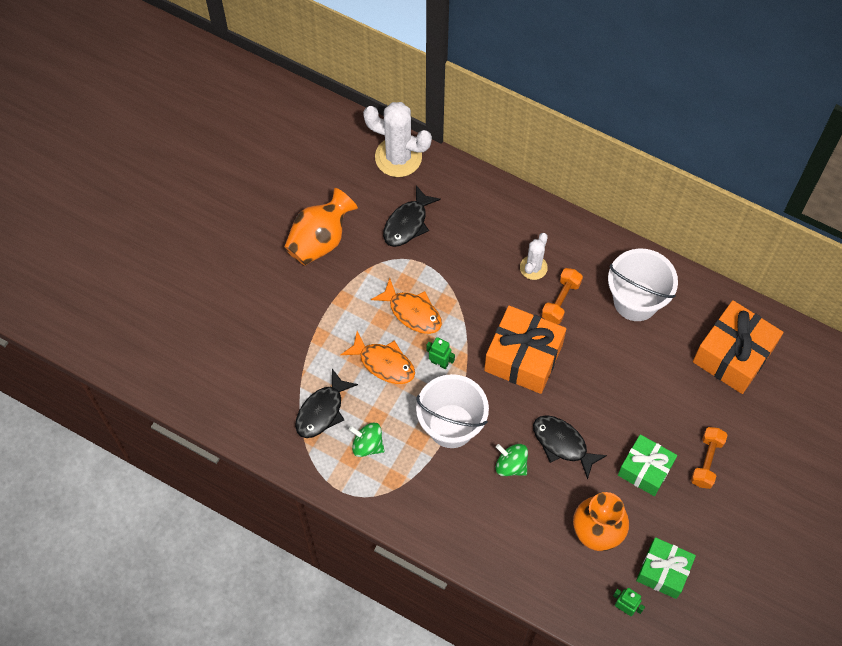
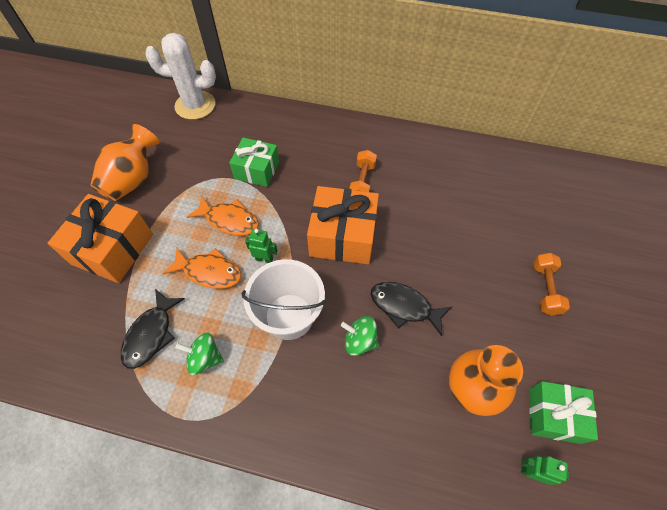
camera: 15 degrees left, 5 degrees down
(407, 223) = (212, 151): black fish -> none
(533, 267) = (330, 161): white cactus -> none
(636, 300) = (426, 168): white bucket -> none
(645, 470) = (492, 311): green gift -> green gift (256, 170)
(733, 355) = (525, 192): orange gift -> orange gift (112, 249)

